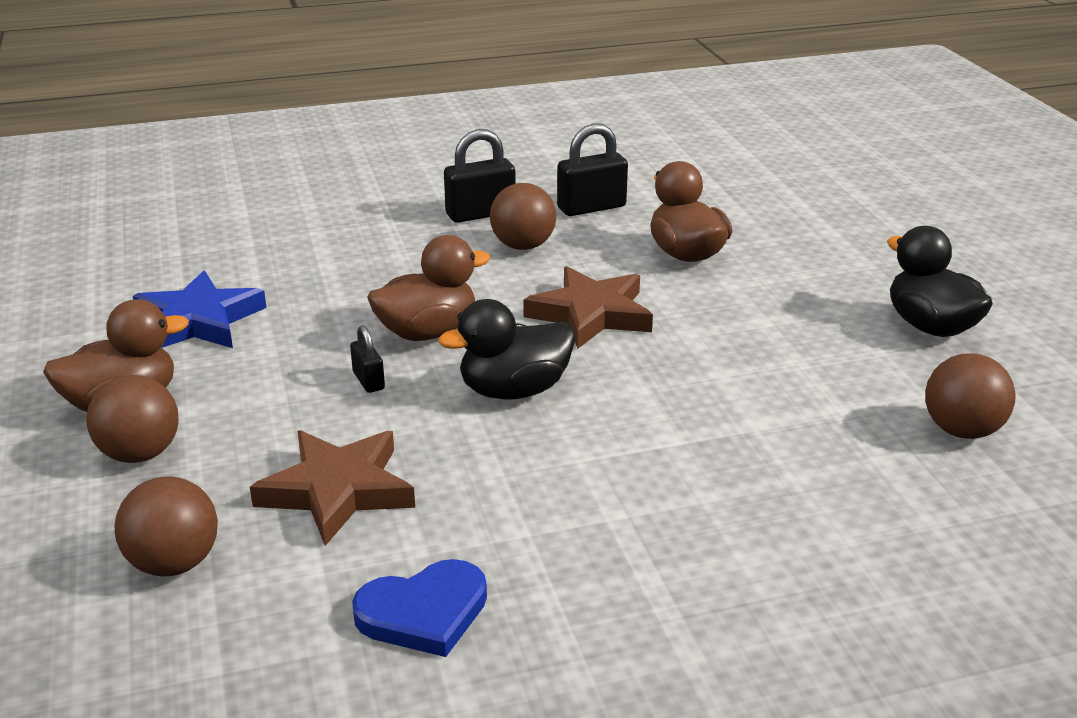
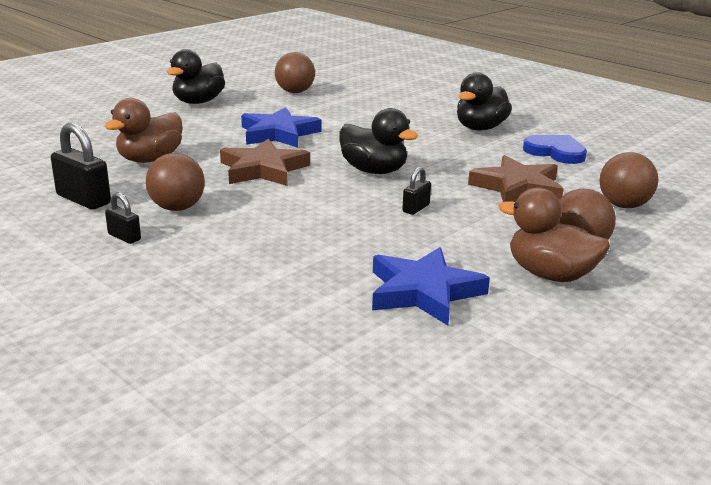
camera: 120 degrees left, 5 degrees down
(427, 332) = (339, 207): brown duck -> none
(480, 214) = (124, 237): black padlock -> black padlock, size x0.55
(616, 577) = (480, 128): none -> black duck
(727, 357) = (278, 133): none -> blue star

